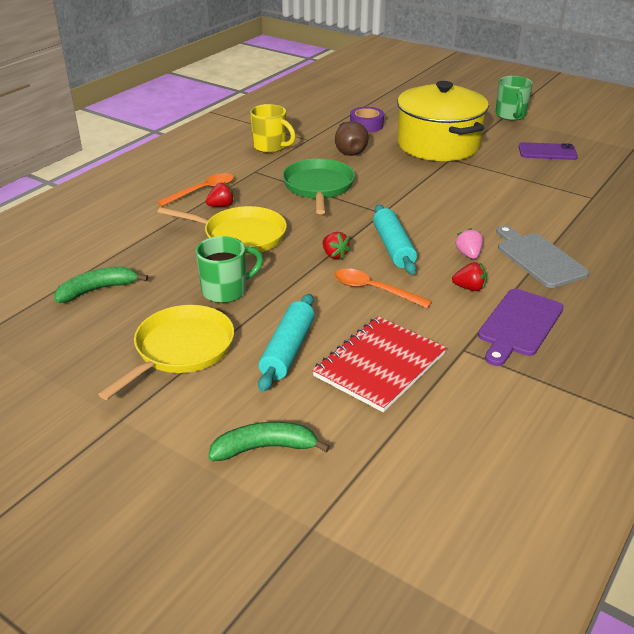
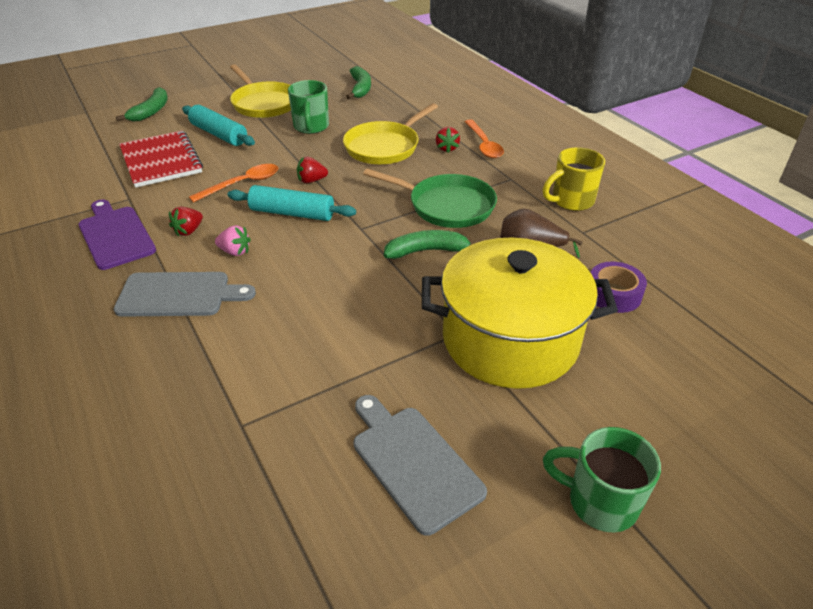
camera: 115 degrees right, 5 degrees up
(383, 182) = (427, 251): none -> green banana
(547, 152) = (413, 462): purple phone -> grey cutting board

